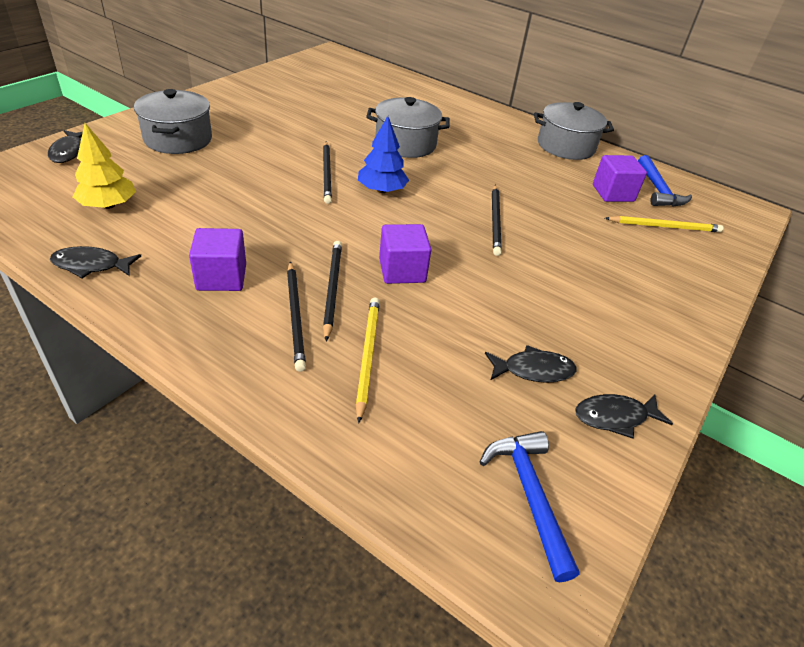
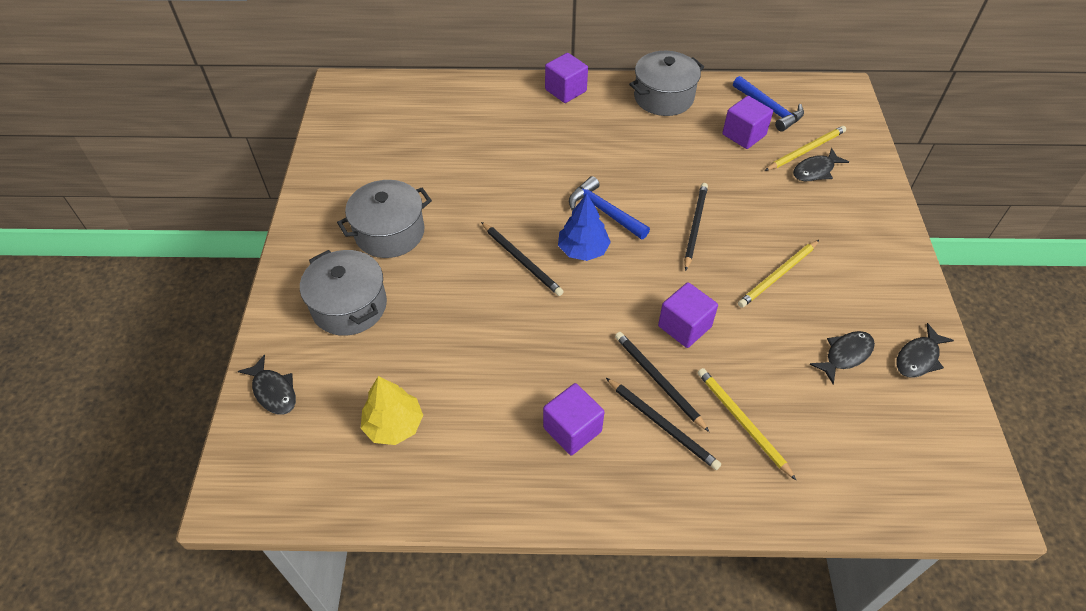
camera: 30 degrees left, 10 degrees up
(91, 265) = (465, 494): black fish -> black fish (815, 171)
(405, 144) = (542, 179): grey pot -> grey pot (389, 233)
(488, 112) = (565, 90): none -> purple cube
(495, 221) = (695, 226): black pencil -> black pencil turned 135 degrees counterclockwise
(529, 495) = (926, 453): blue hammer -> blue hammer (604, 211)
(533, 285) = (778, 275): none -> yellow pencil

